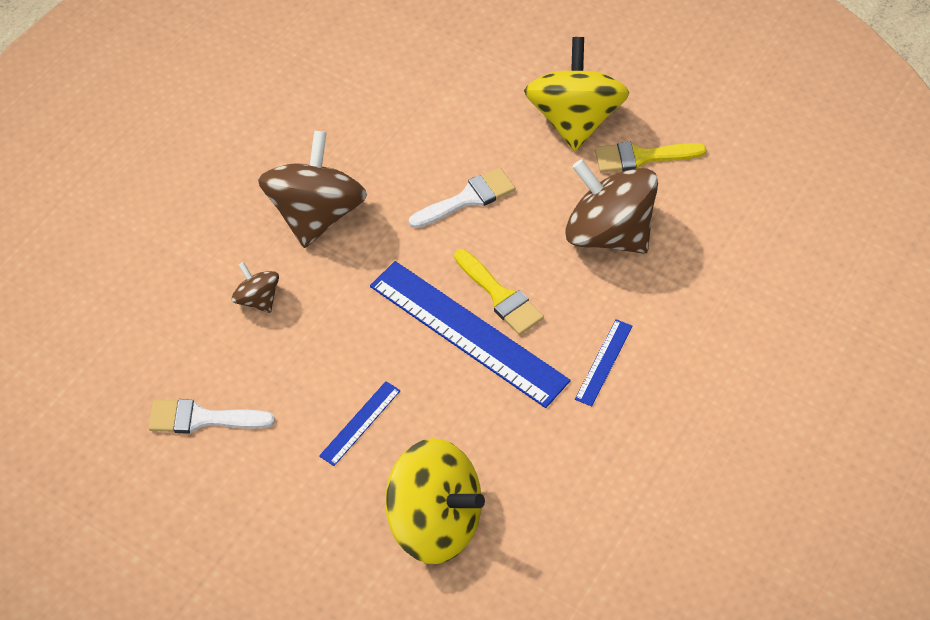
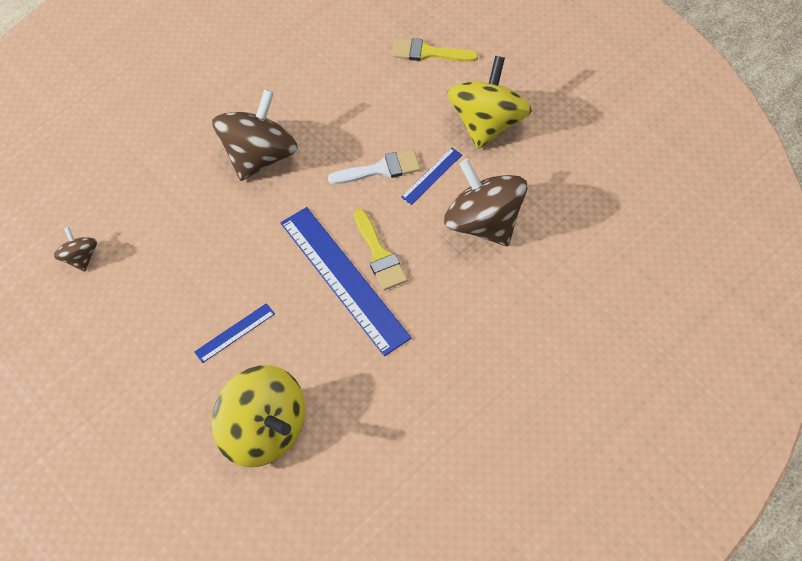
camera: 15 degrees right, 5 degrees up
(202, 418) = (117, 299): white brush -> none
(257, 299) = (192, 213): brown spinning top -> brown spinning top (80, 257)
(604, 362) = (443, 329): blue ruler -> blue ruler (431, 176)
(641, 157) = (530, 165): yellow brush -> yellow brush (428, 52)

